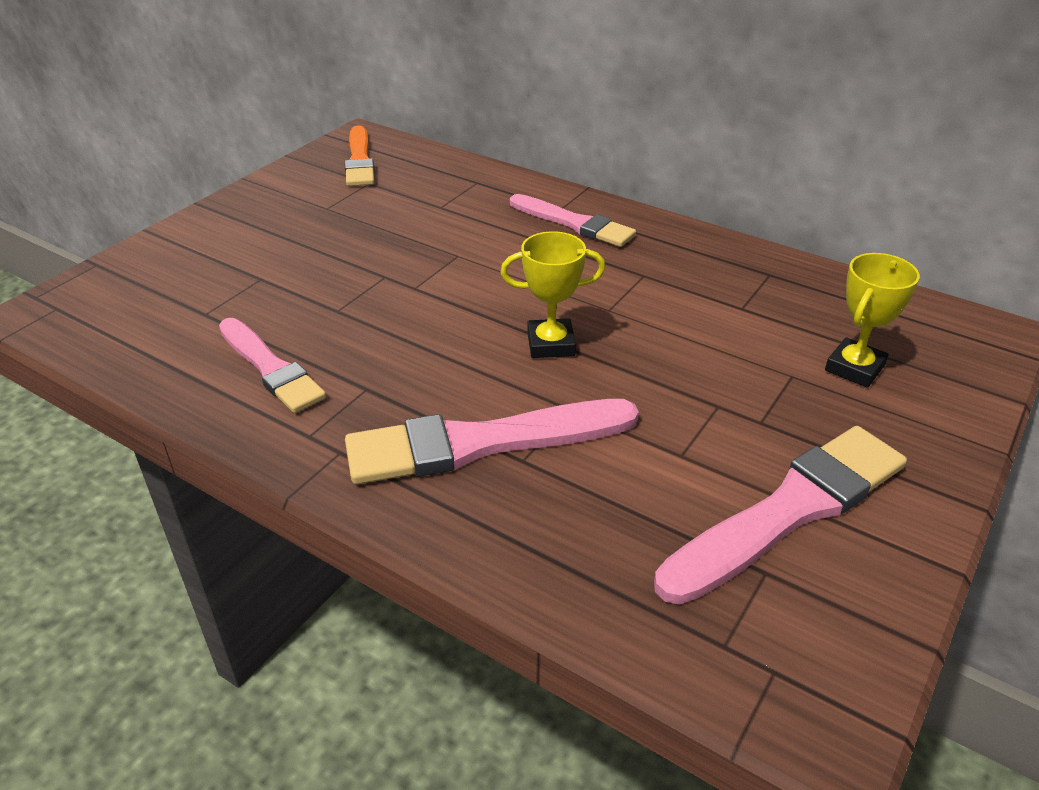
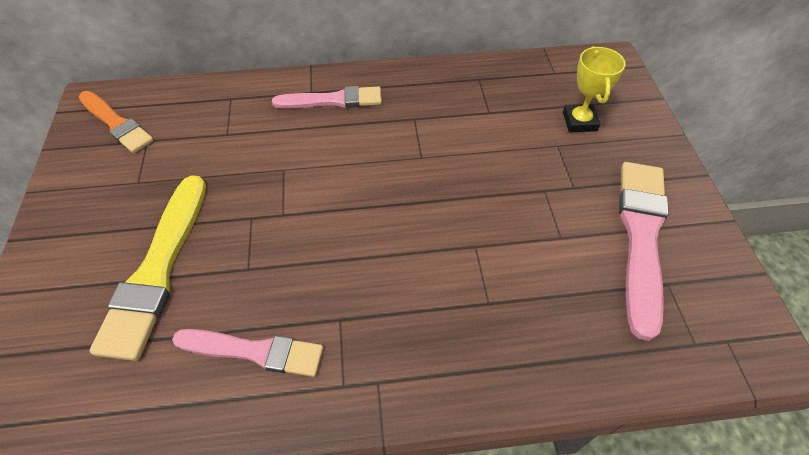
camera: 40 degrees left, 15 degrees up
(269, 273) = (157, 270): none -> yellow brush
(481, 443) = (454, 309): pink brush -> none
(551, 344) = (416, 205): yellow trophy -> none

